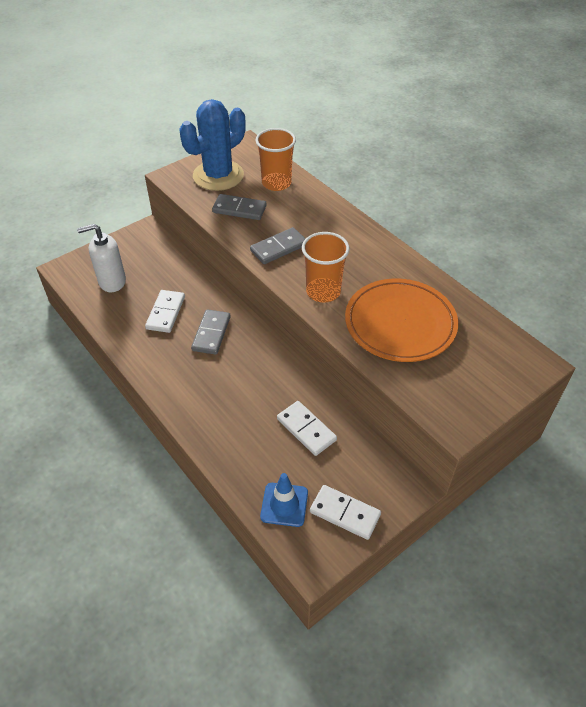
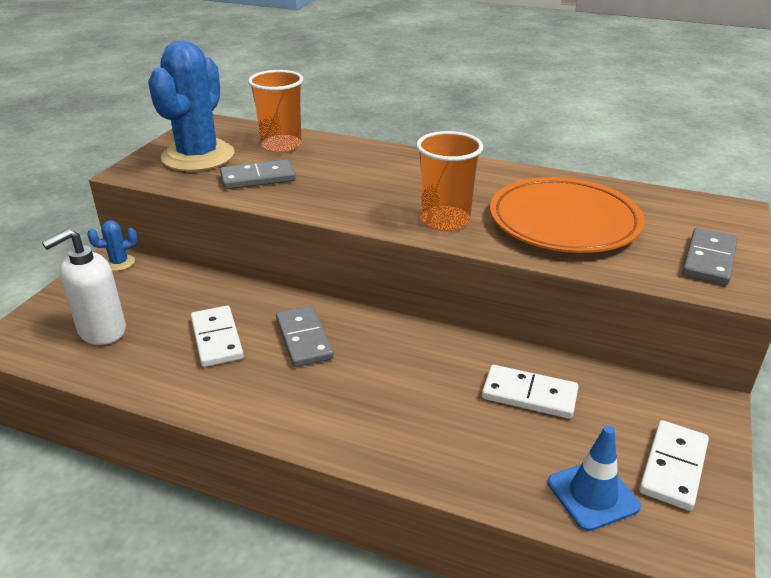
camera: 30 degrees left, 15 degrees down
(150, 234) = (119, 263): none -> blue cactus
(278, 248) = (346, 198): grey domino -> grey domino (708, 259)
(345, 513) = (673, 467): white domino -> white domino turned 60 degrees counterclockwise

